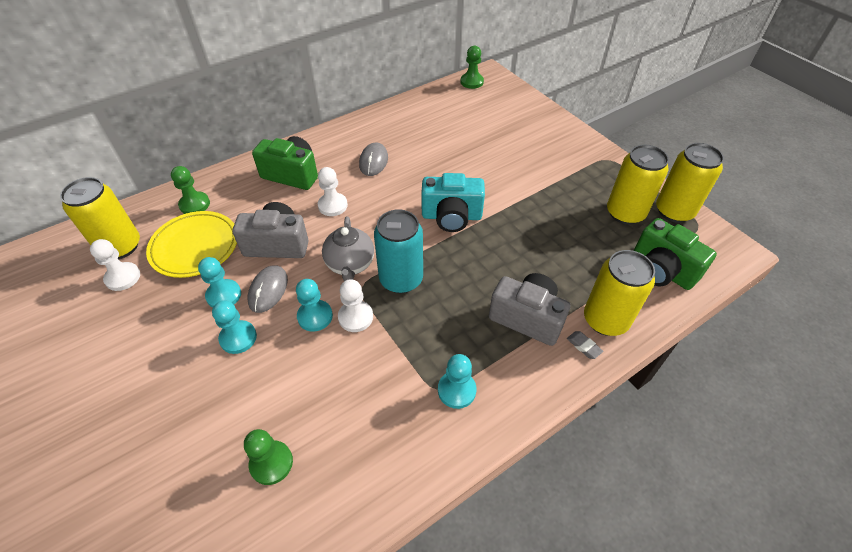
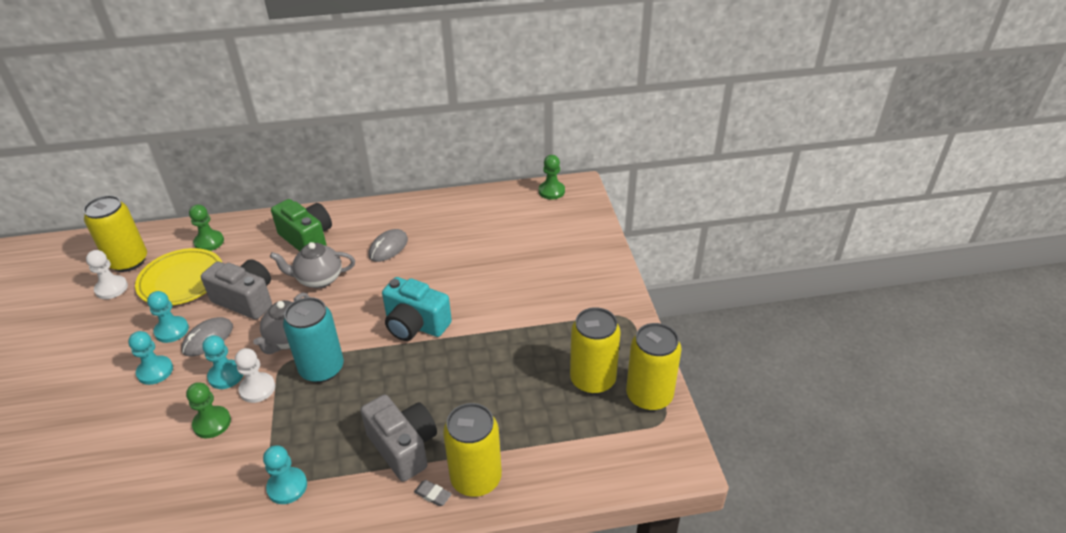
camera: 25 degrees right, 10 degrees down
(271, 463) = (102, 483): green pawn -> green pawn (212, 423)
(333, 205) = (319, 279): white pawn -> grey teapot
(583, 346) = (433, 495): grey eraser -> grey eraser turned 45 degrees counterclockwise
(661, 270) = (578, 452): green camera -> none

